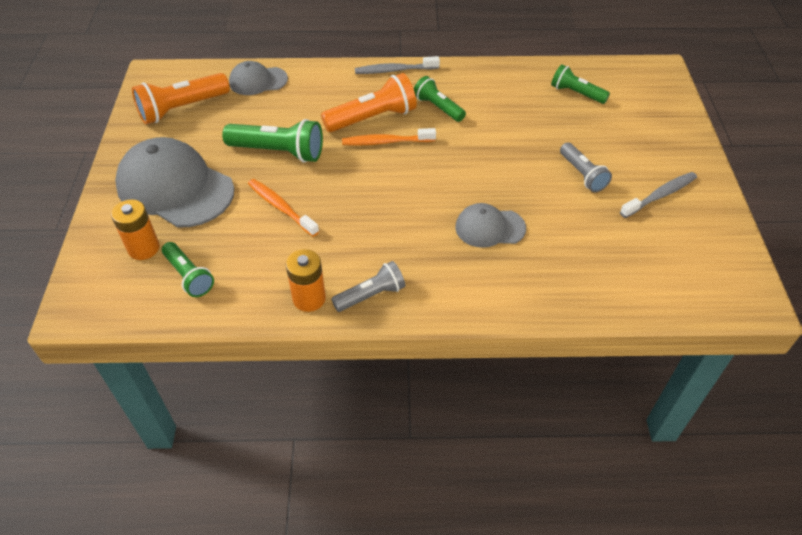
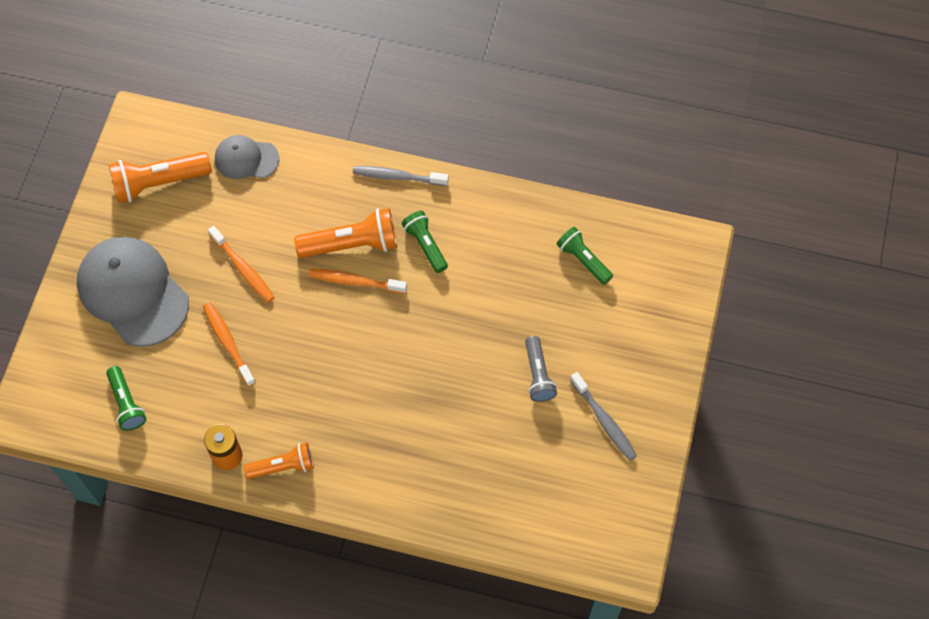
camera: 15 degrees right, 15 degrees up
(143, 248) = (92, 361): orange battery -> none
(278, 152) = (243, 269): green flashlight -> orange toothbrush
(371, 295) = (283, 466): grey flashlight -> orange flashlight
(489, 228) = (419, 418): grey cap -> none
(660, 195) = (604, 421): grey toothbrush -> grey toothbrush turned 75 degrees clockwise

